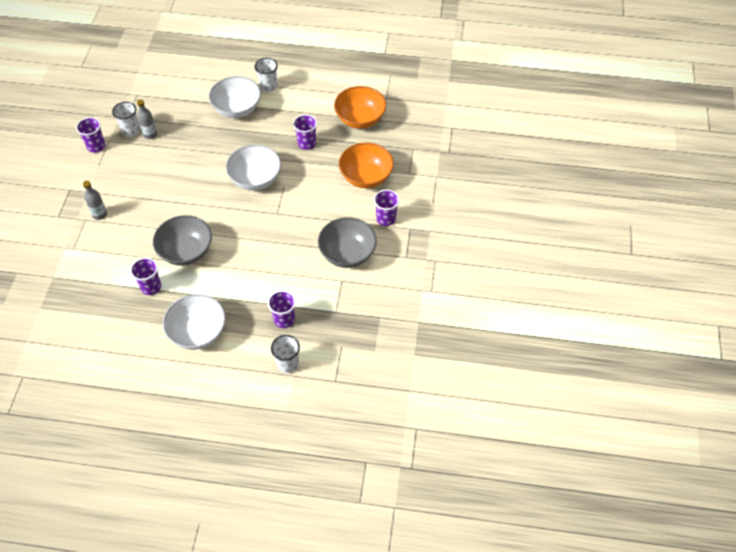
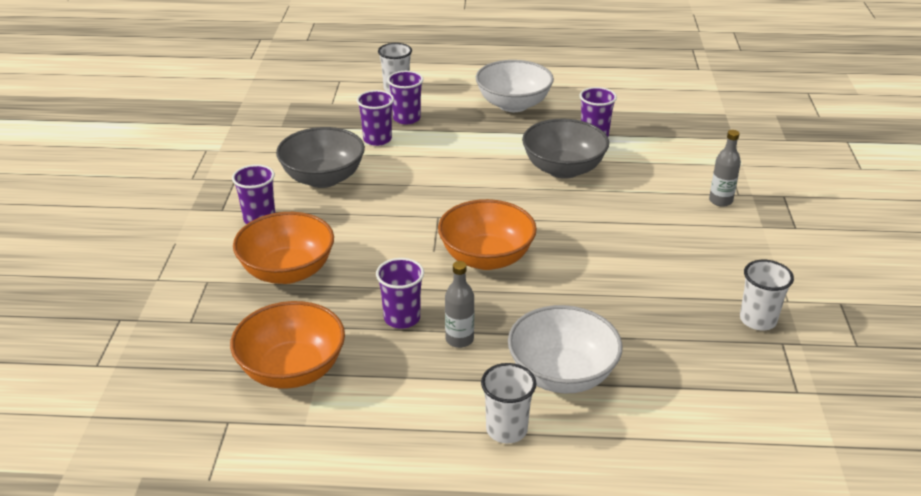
camera: 175 degrees right, 20 degrees down
(96, 146) = (803, 290): purple cup -> purple cup (377, 139)
(150, 134) = (715, 315): grey bottle -> grey bottle (459, 339)
(255, 179) = (486, 258): white bowl -> orange bowl

